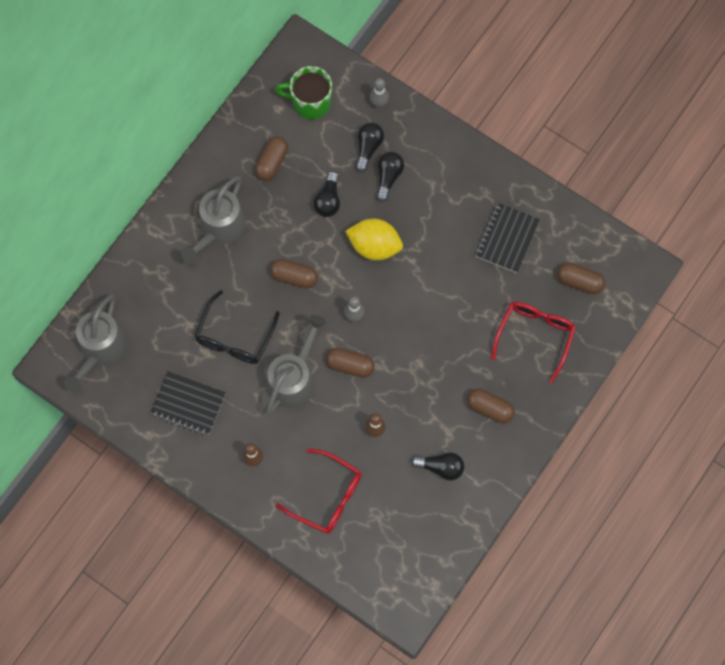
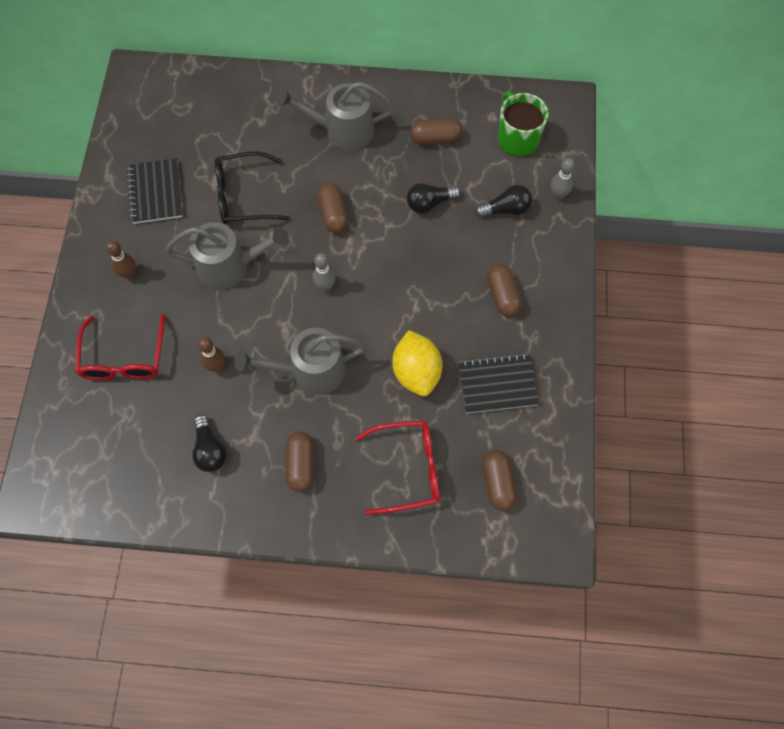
camera: 60 degrees right, 5 degrees down
(100, 350) = (170, 99): grey watering can -> grey watering can (309, 371)
(350, 365) = (272, 308): brown capsule -> brown capsule (502, 296)
(374, 246) = (409, 266): yellow lemon -> yellow lemon (416, 372)
(388, 177) = (488, 242): black light bulb -> none

